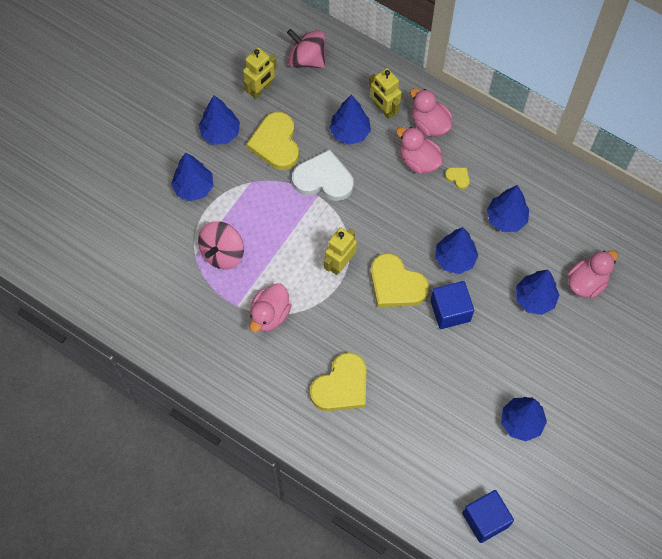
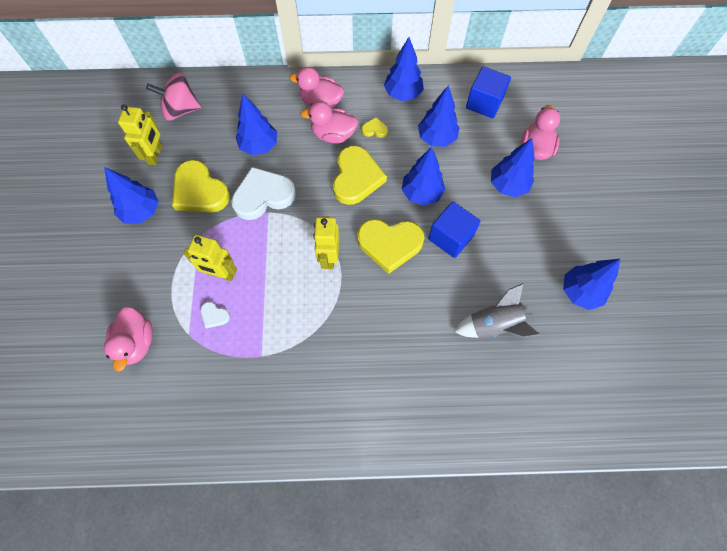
camera: 35 degrees left, 0 degrees up
(194, 188) = (147, 274): blue tree -> blue tree (403, 94)
(222, 253) = (214, 316): pink spinning top -> white heart
(270, 315) = (298, 344): pink duck -> pink duck (137, 342)
(341, 386) = (410, 365): yellow heart -> yellow heart (356, 178)
(384, 109) = (275, 112): yellow robot -> yellow robot (221, 274)
(429, 400) = (494, 325): none -> grey rocket
(485, 520) = (623, 399): blue cube -> blue cube (484, 103)

